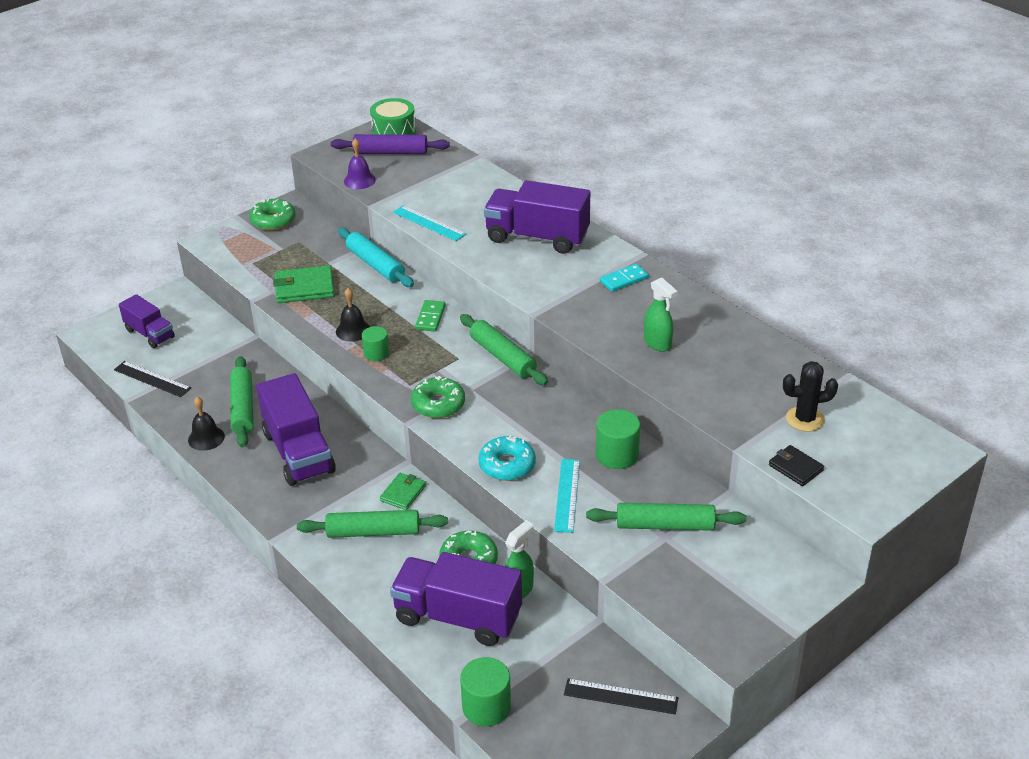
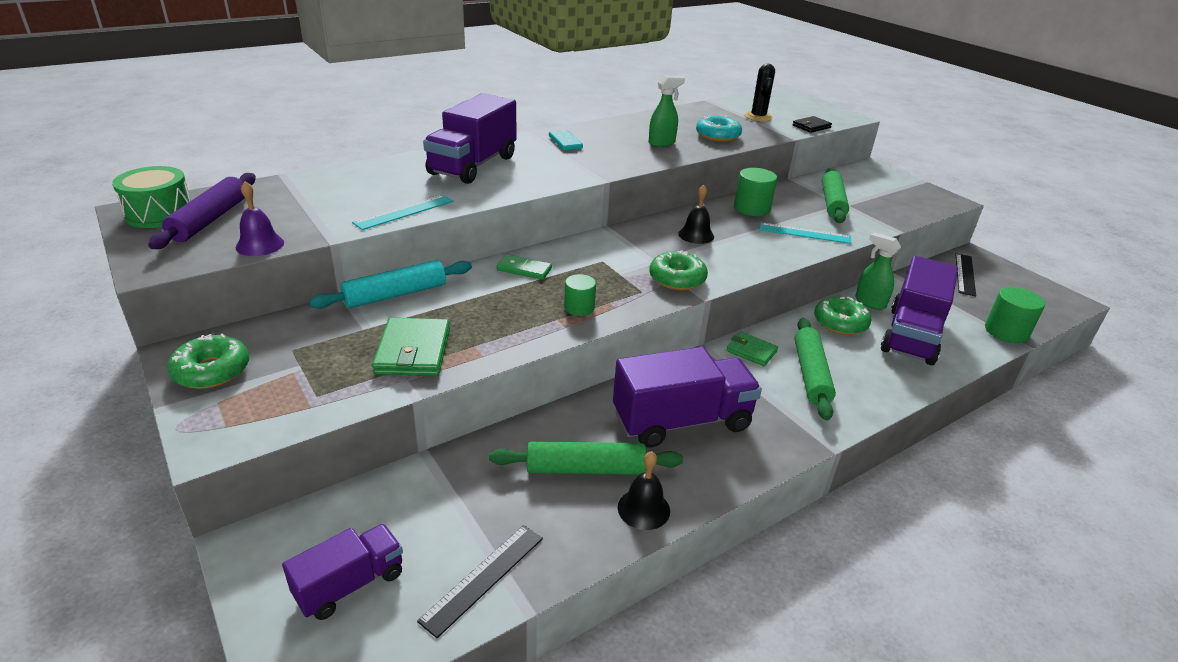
camera: 85 degrees left, 5 degrees down
(353, 330) = (527, 320): black bell -> black bell (696, 235)
(502, 357) = (607, 239): green rolling pin -> none
(507, 465) = (769, 254): turquoise donut -> turquoise donut (717, 136)

